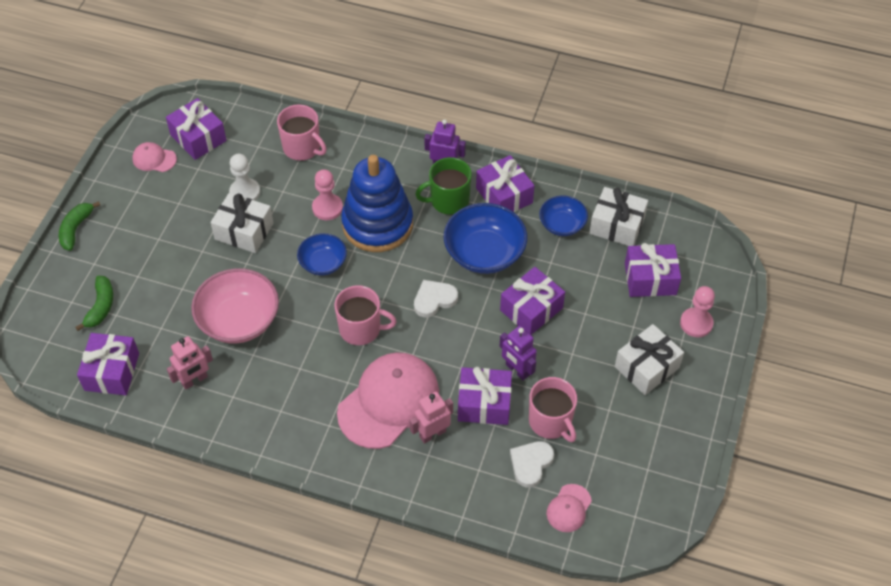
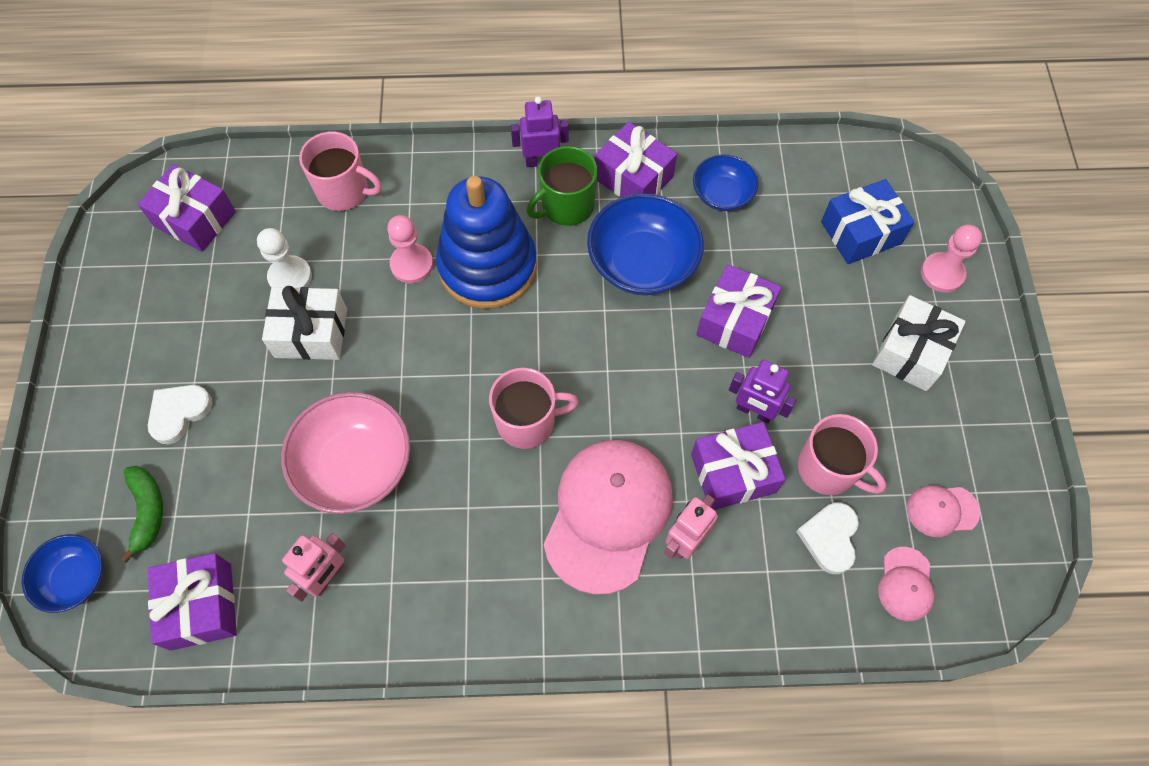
camera: 20 degrees left, 10 degrees up
(76, 229) = (67, 405): green banana -> none
(154, 159) = (143, 268): pink cap -> pink cap (942, 510)
(323, 263) = (437, 344): blue bowl -> blue bowl (75, 578)
(434, 300) = (606, 348): white heart -> white heart (179, 413)
(617, 225) = (789, 175): white gift -> none
(650, 279) = (861, 232): purple gift -> blue gift

